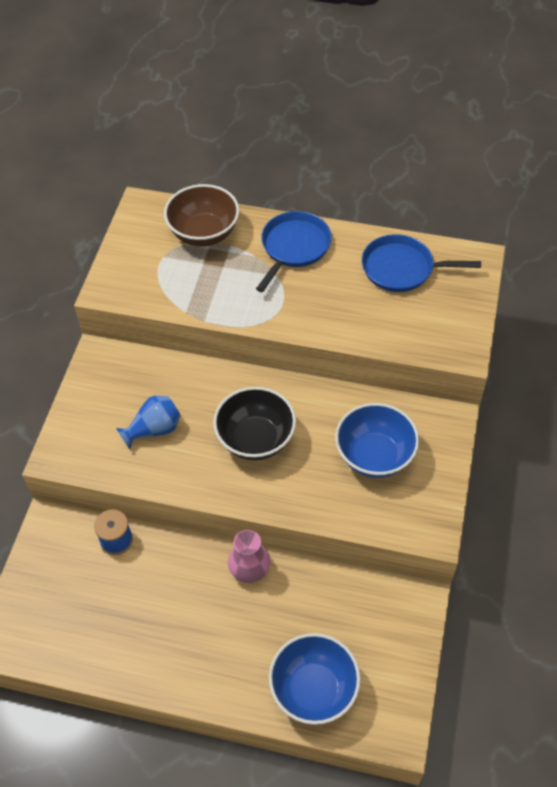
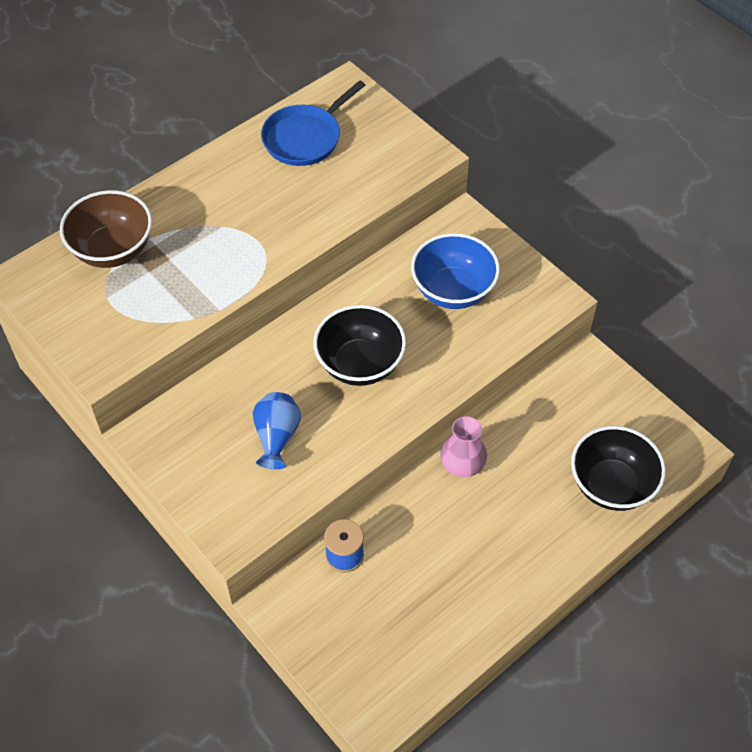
camera: 55 degrees left, 0 degrees up
(294, 247) = (202, 194): blue pan -> none
(313, 689) = (611, 485): blue bowl -> black bowl

